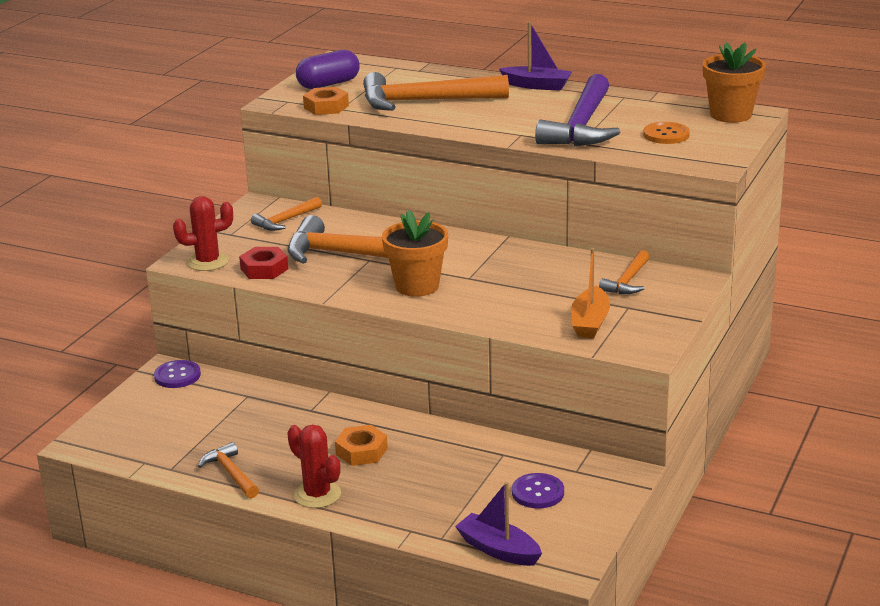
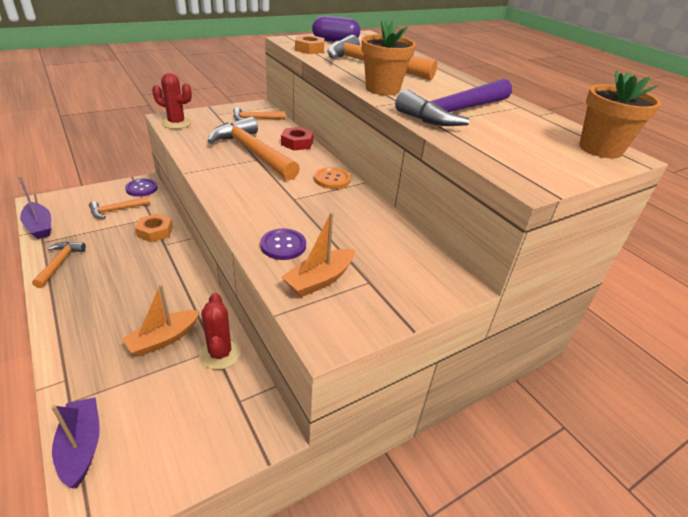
camera: 30 degrees right, 10 degrees up
(264, 269) = (194, 139): red nut -> red nut (297, 143)
(317, 495) = (69, 309): red cactus -> red cactus (220, 354)
(361, 451) = (142, 291): orange nut -> orange nut (155, 231)
(417, 286) = (253, 189): orange flower pot -> orange flower pot (382, 89)
(447, 469) = (163, 339): none -> orange boat
(537, 85) = (464, 80): purple boat -> purple boat (39, 226)
(538, 492) = (186, 404): purple button -> purple button (283, 245)
(627, 281) = (400, 258): orange hammer -> orange hammer (116, 210)
(666, 135) = (517, 142): orange button -> orange button (332, 179)

